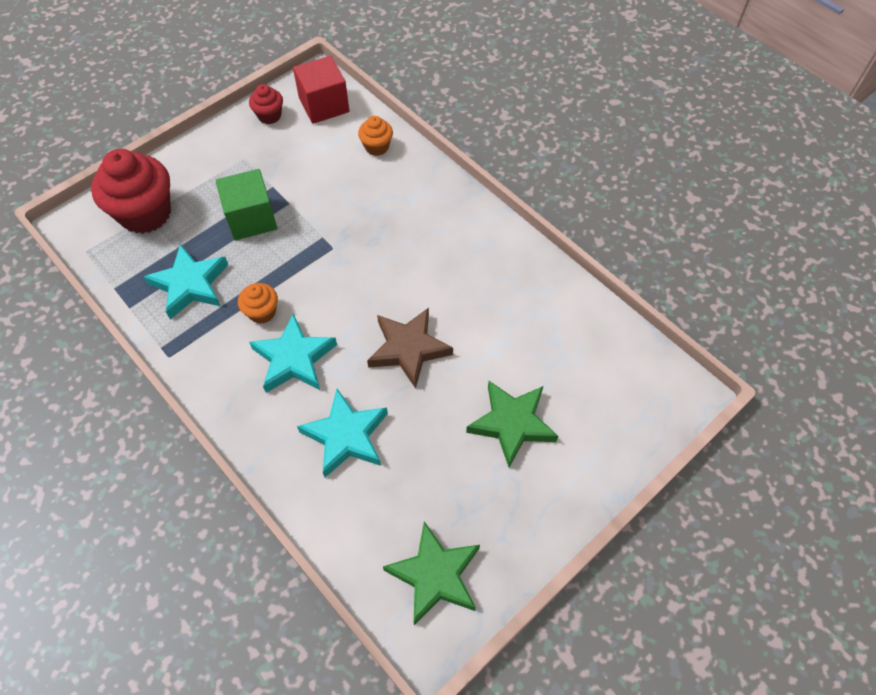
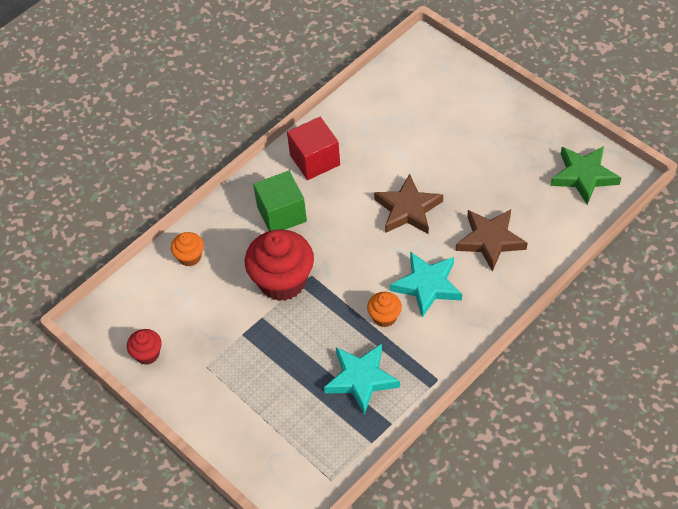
camera: 90 degrees left, 5 degrees down
(145, 213) = (280, 438): red cupcake -> red cupcake (282, 281)
(251, 219) = (282, 345): green cube -> green cube (281, 214)
(324, 105) = (133, 308): red cube -> red cube (315, 160)
(346, 436) = (490, 240): turquoise star -> brown star
(512, 424) = (463, 141): green star -> none

